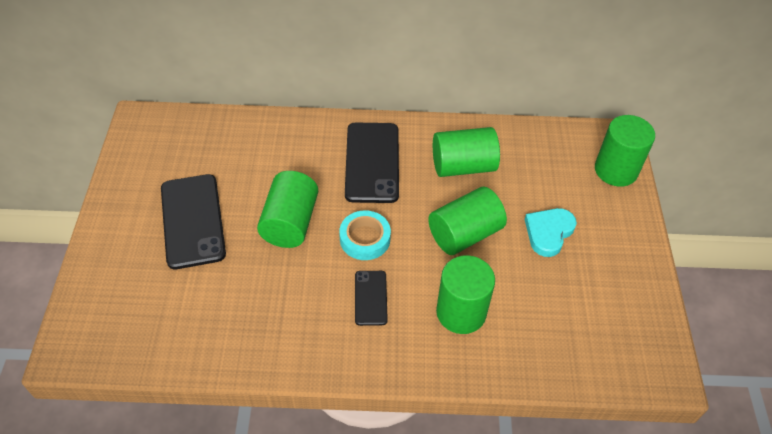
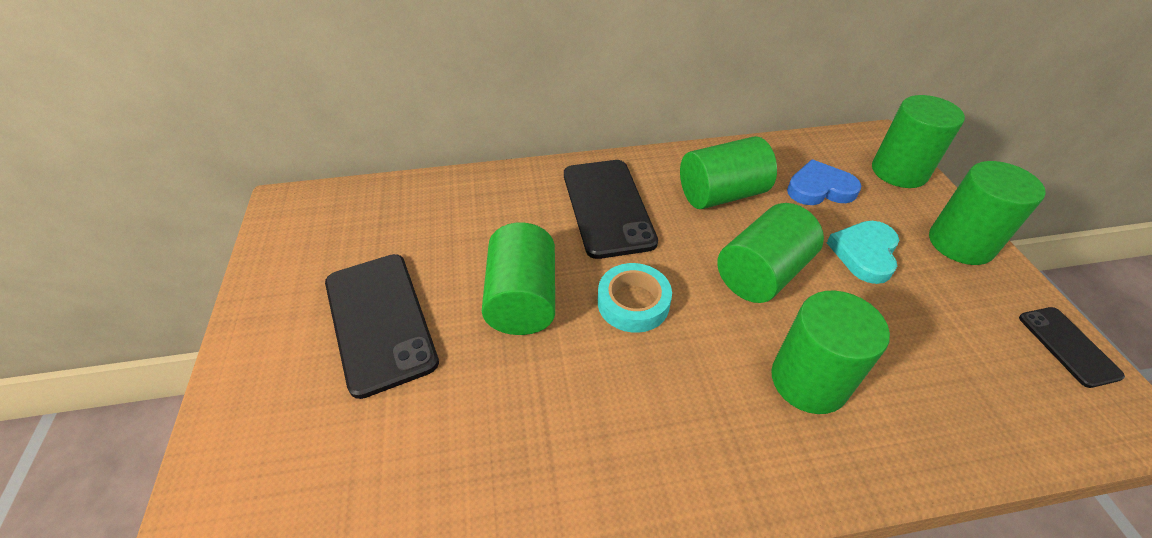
camera: 10 degrees left, 5 degrees down
(370, 298) = (672, 385): black phone -> black phone (1068, 346)
(543, 174) = (820, 188): none -> blue heart
(627, 238) = (960, 243): none -> green cylinder

